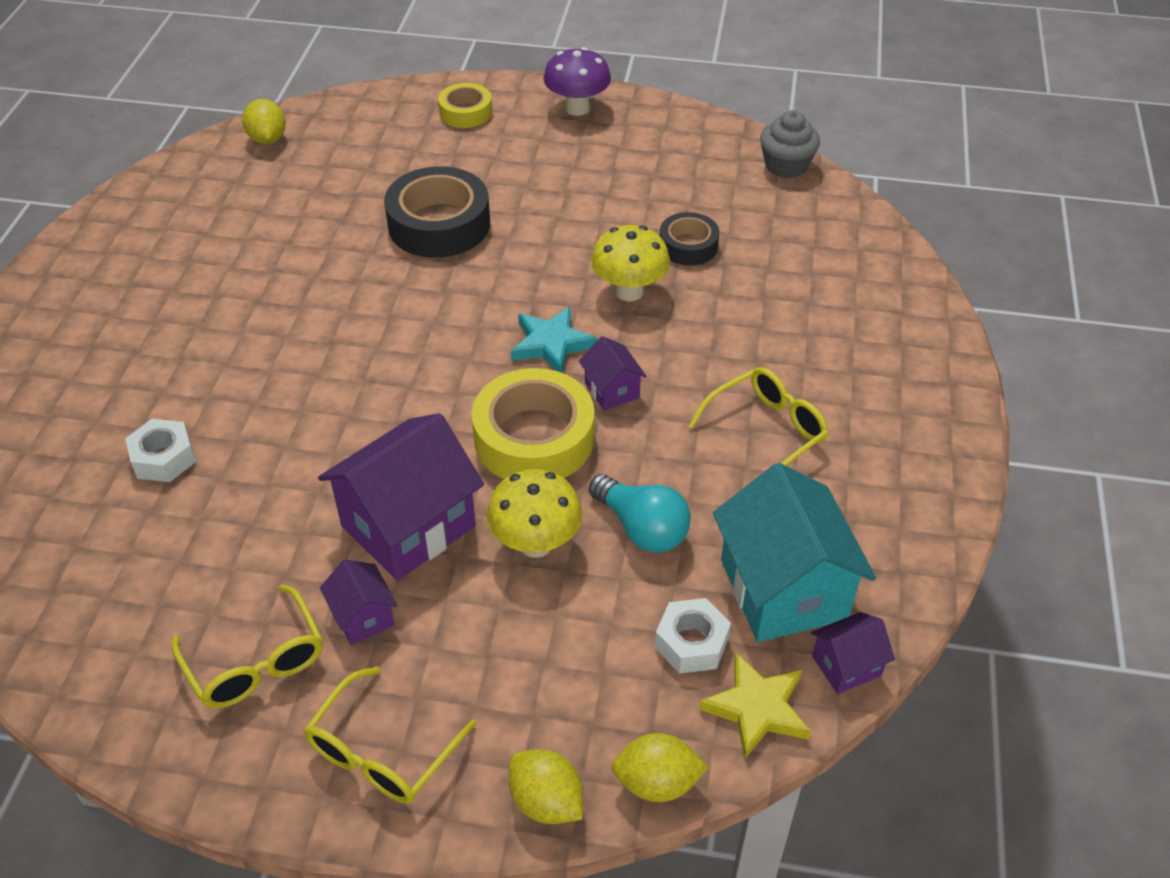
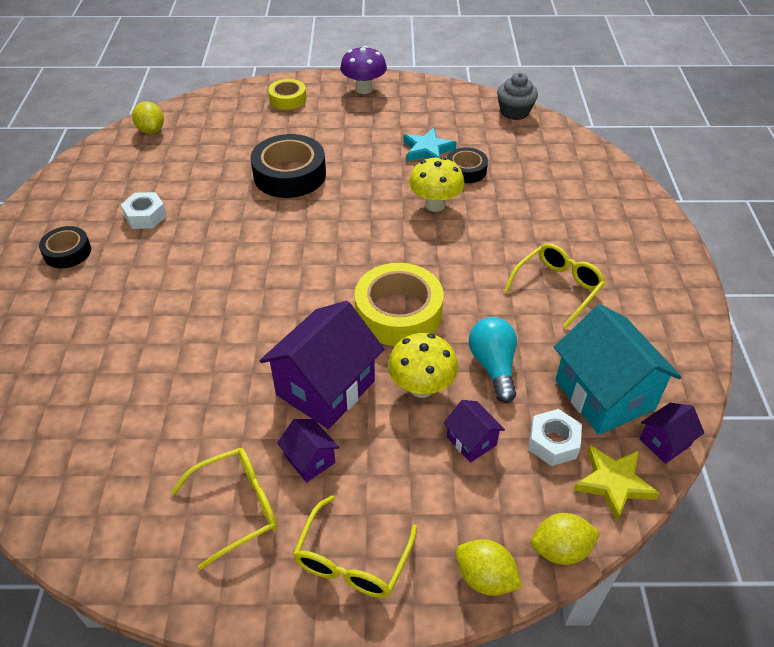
camera: 10 degrees left, 0 degrees up
(120, 299) = (67, 252): none -> black tape
(163, 458) = (128, 363): white nut -> white nut (145, 216)
(256, 663) = (237, 507): yellow glasses -> yellow glasses turned 75 degrees counterclockwise
(551, 344) = (392, 246): turquoise star -> turquoise star (427, 150)
(612, 390) = (443, 273): purple house -> purple house (471, 441)
(642, 528) = (493, 366): turquoise light bulb -> turquoise light bulb turned 135 degrees counterclockwise

